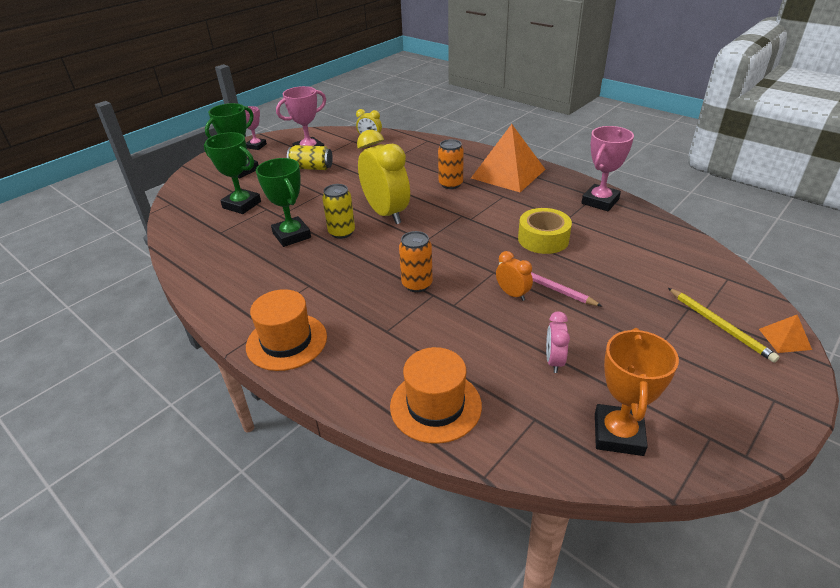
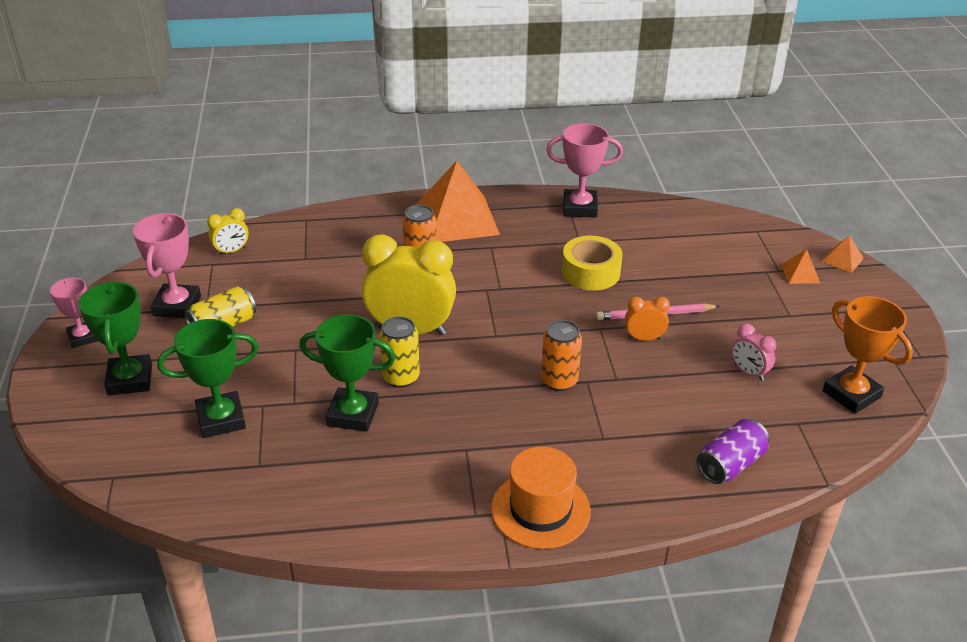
camera: 50 degrees left, 0 degrees up
(435, 405) = (730, 464): orange hat -> purple can
(600, 201) = (580, 208): pink trophy -> pink trophy turned 75 degrees counterclockwise
(720, 326) = (800, 273): yellow pencil -> orange pyramid

